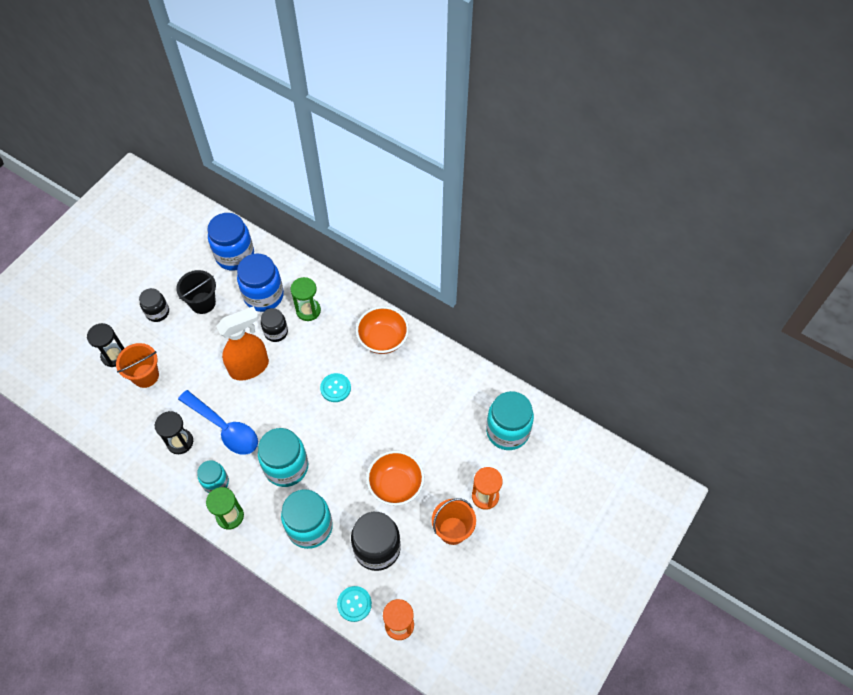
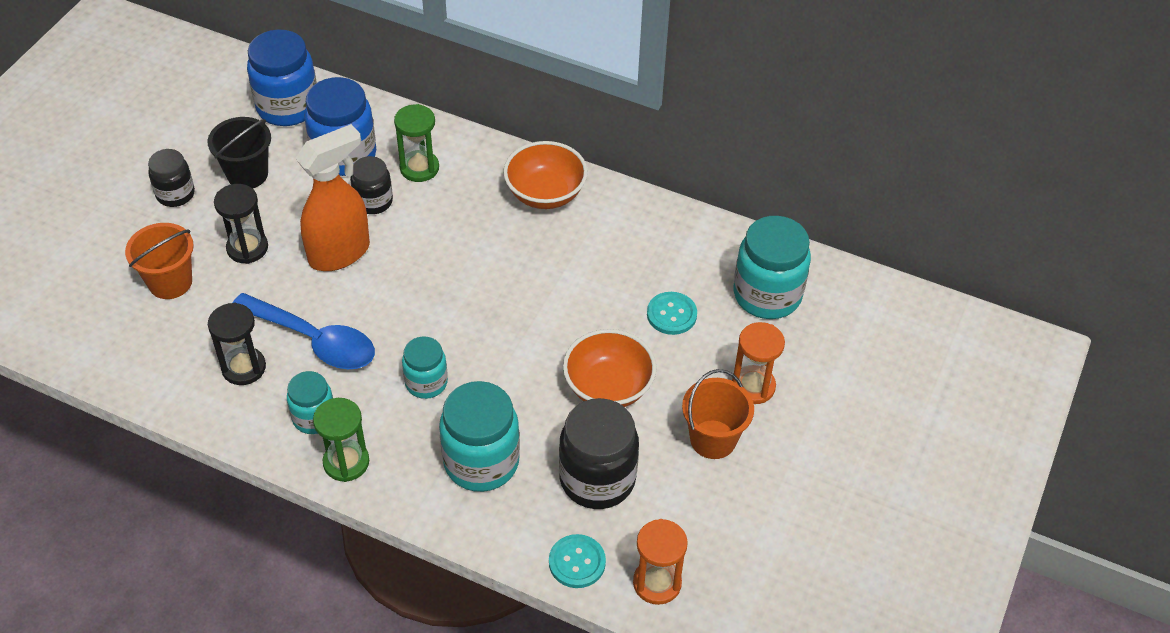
camera: 10 degrees left, 10 degrees down
(114, 356) = (113, 260): black hourglass -> black hourglass (247, 248)
(286, 467) = (426, 383): turquoise jar -> turquoise jar, size x0.59
(335, 388) = (484, 266): turquoise button -> turquoise button (671, 314)

